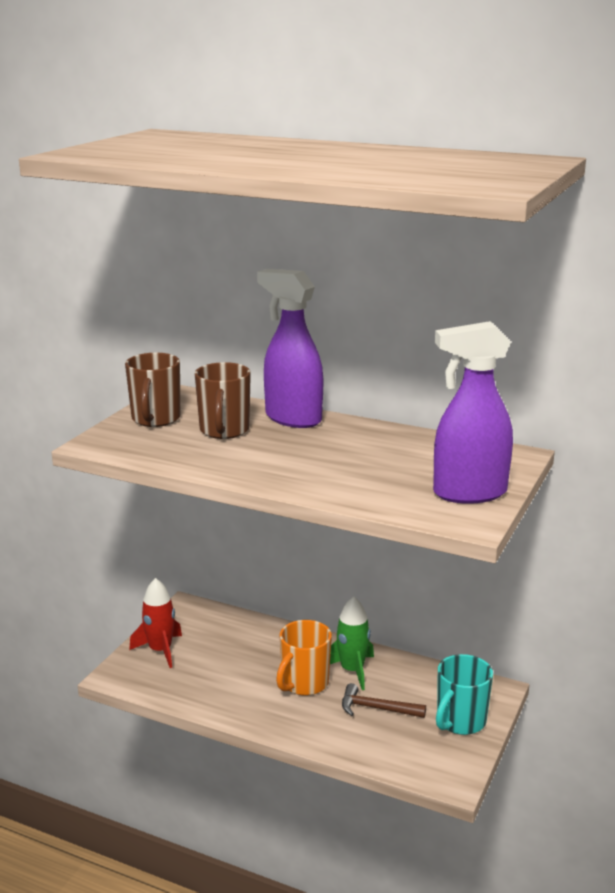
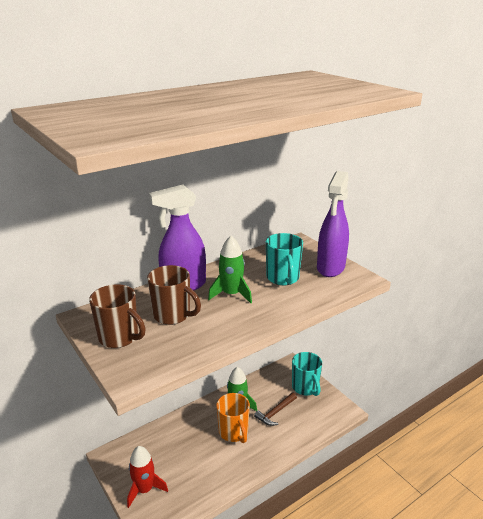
camera: 60 degrees left, 5 degrees up
(308, 448) = (231, 294): none -> green rocket
(390, 468) = (283, 278): none -> turquoise mug

